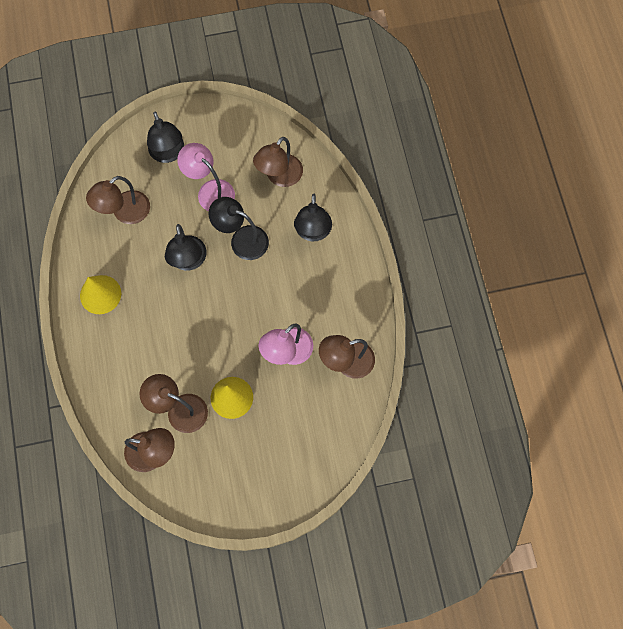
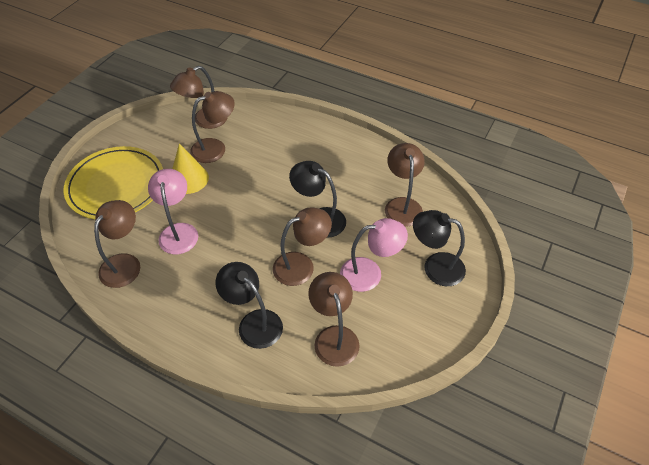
camera: 130 degrees right, 20 degrees down
(100, 294) = (346, 155): yellow cone -> none
(242, 239) = (301, 265): black lamp -> brown lamp
(288, 450) = (116, 186): none -> yellow plate

